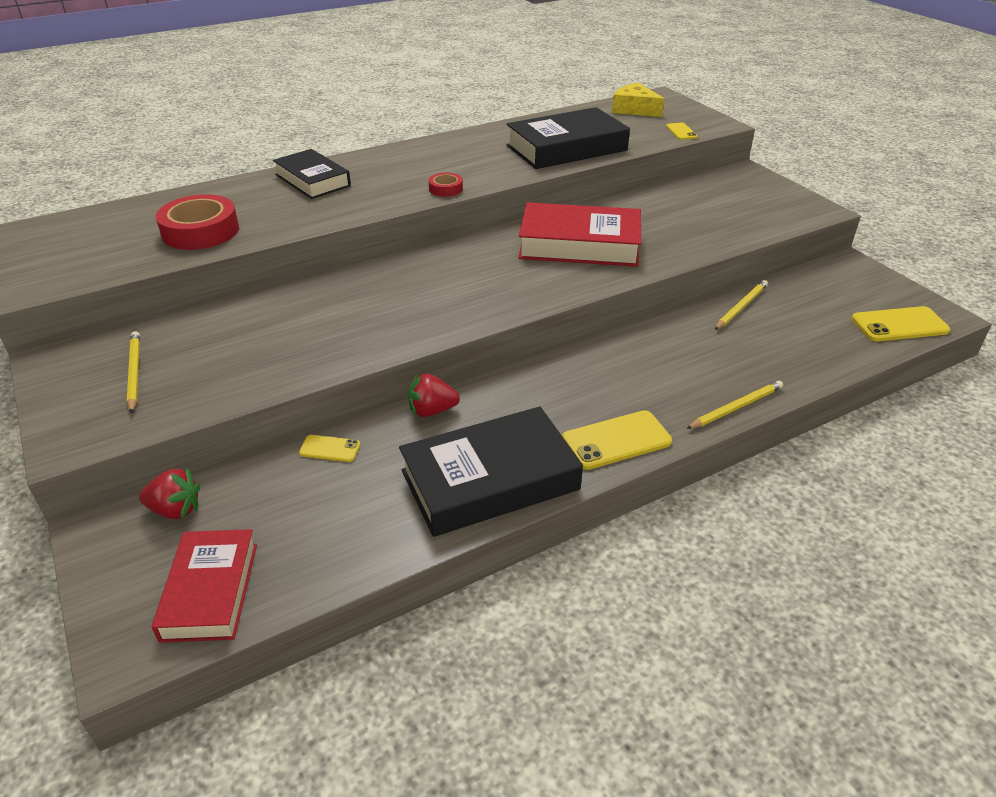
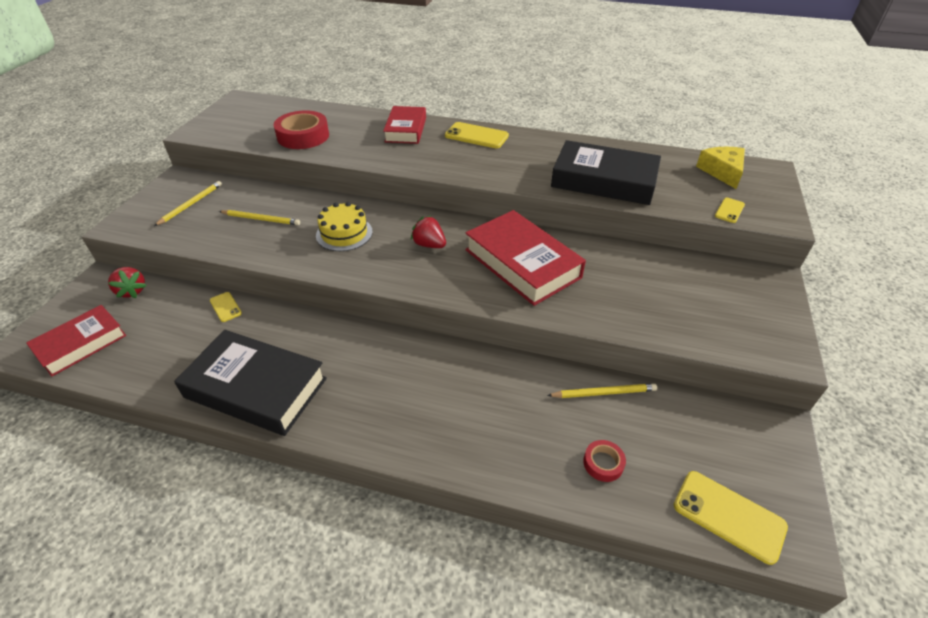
camera: 45 degrees right, 5 degrees up
(312, 180) = (406, 130): black book -> red book
(382, 303) = (344, 233): none -> yellow cake
(432, 411) = (298, 321): red strawberry -> red strawberry (429, 245)
(445, 189) = (467, 173): red tape -> red tape (603, 463)
(616, 440) = (354, 422): yellow phone -> yellow phone (476, 136)
(736, 407) = (464, 466): yellow pencil -> yellow pencil (261, 219)

